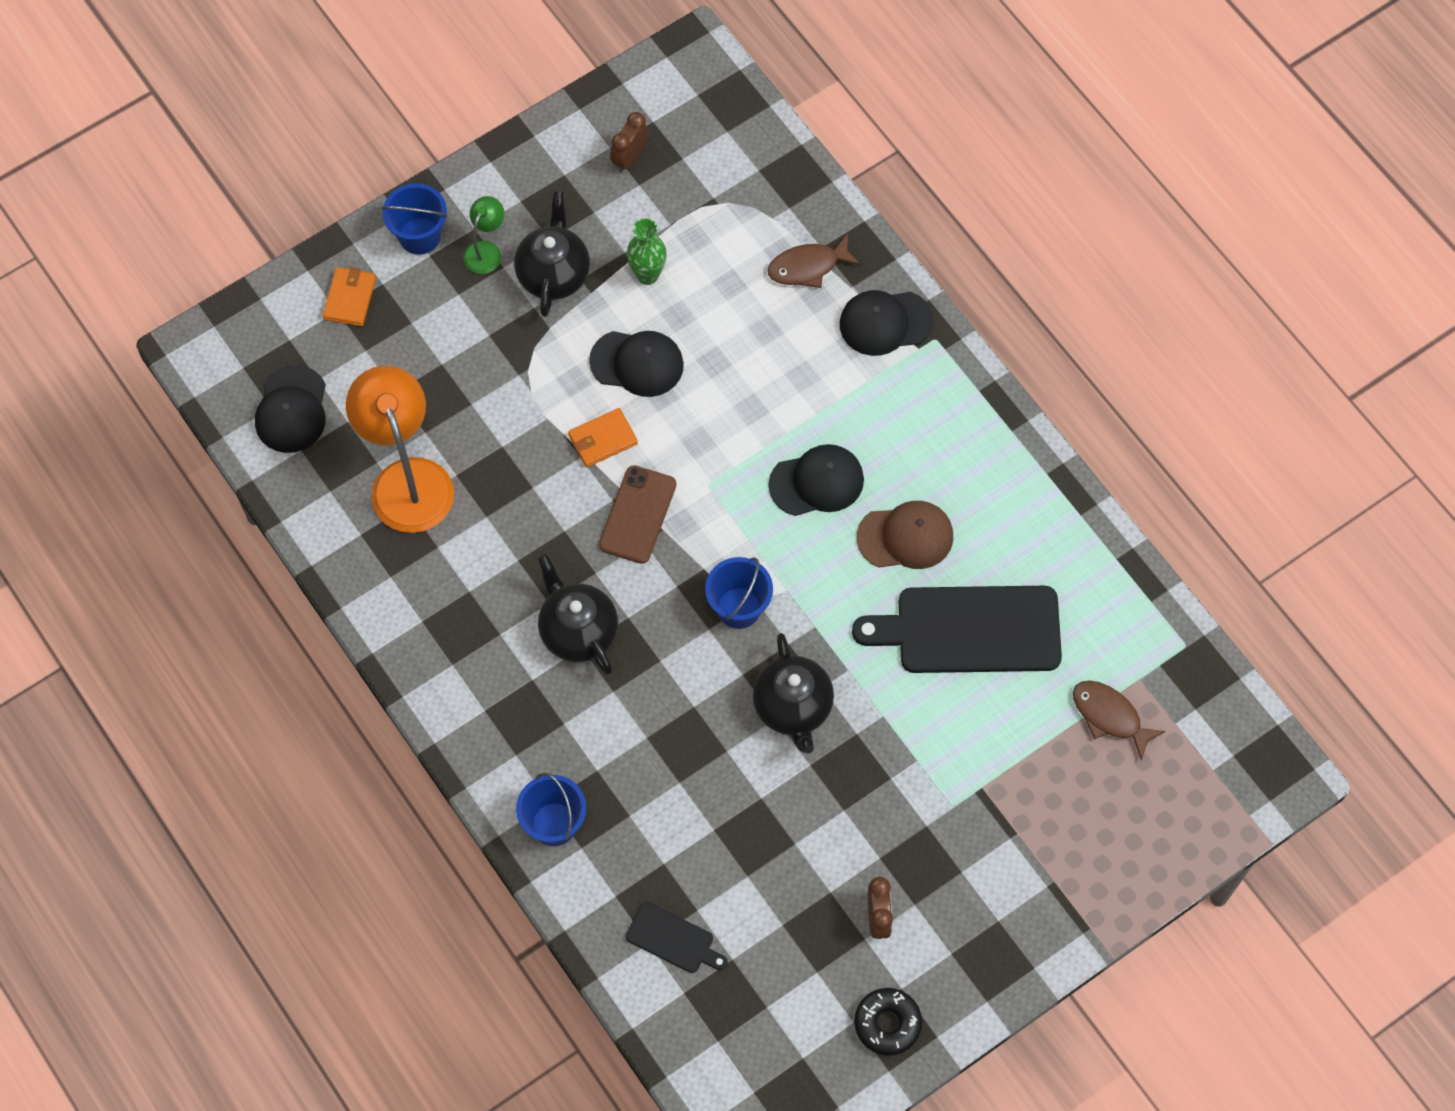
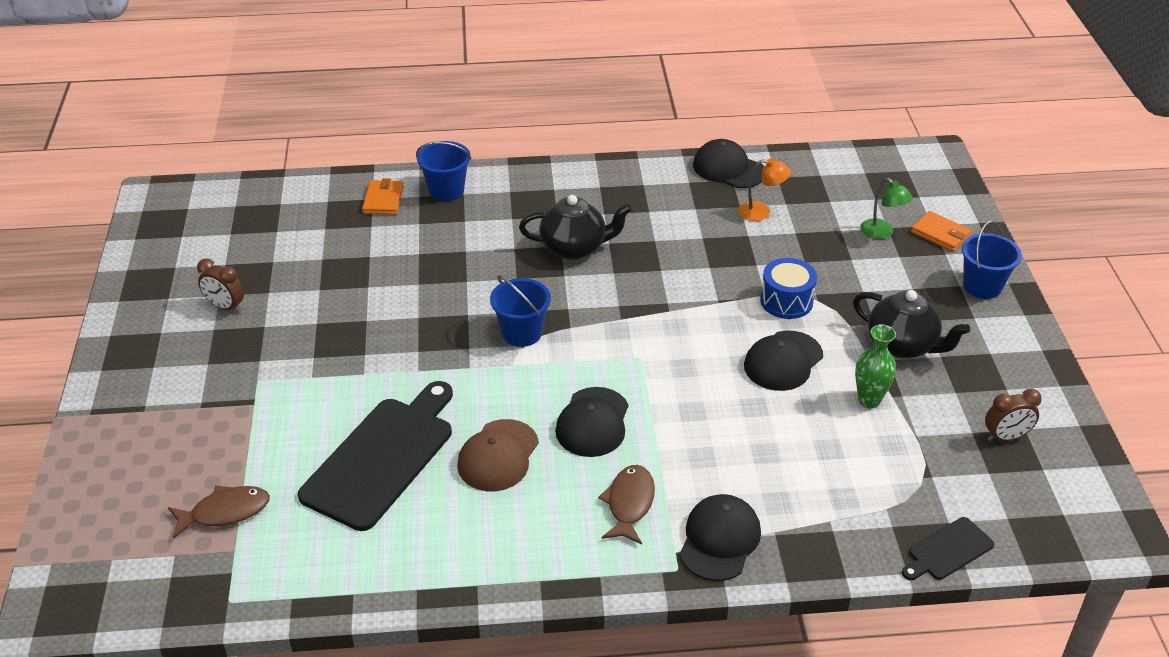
camera: 120 degrees right, 25 degrees down
(292, 410) = (856, 180): black cap -> black cap (728, 169)
(407, 479) = (761, 212): orange lamp -> orange lamp, size x0.47
(486, 250) = (948, 316): green lamp -> green lamp (882, 233)
(546, 395) = (786, 301): none -> blue drum
(602, 439) = (724, 316): orange wallet -> orange wallet (383, 200)
(630, 158) = (1005, 437): brown clock -> brown clock turned 105 degrees clockwise
(637, 515) = (644, 310): brown phone -> none
(673, 939) = (318, 211): black cutting board -> black cutting board (948, 551)
(793, 708) = (417, 329): black teapot -> none
(808, 267) = (816, 510): brown fish -> brown fish (629, 504)
(887, 1023) = (155, 281): black donut -> none

